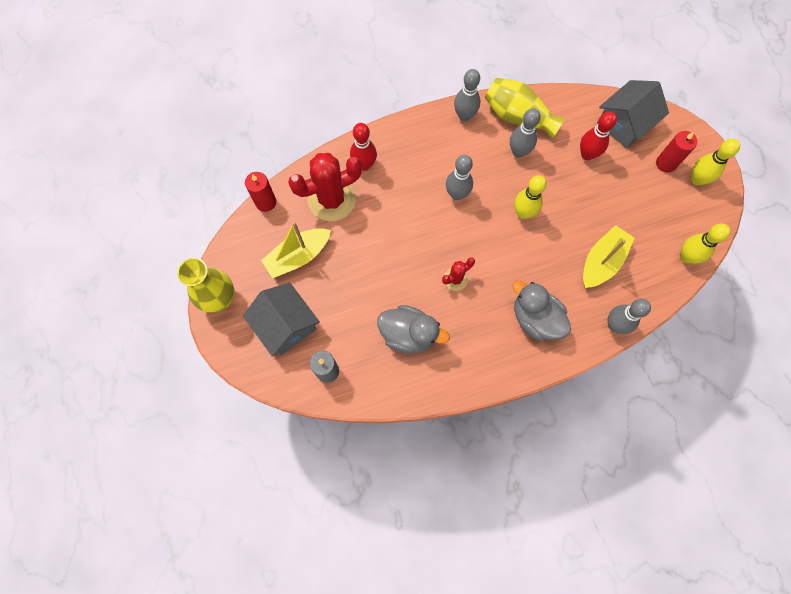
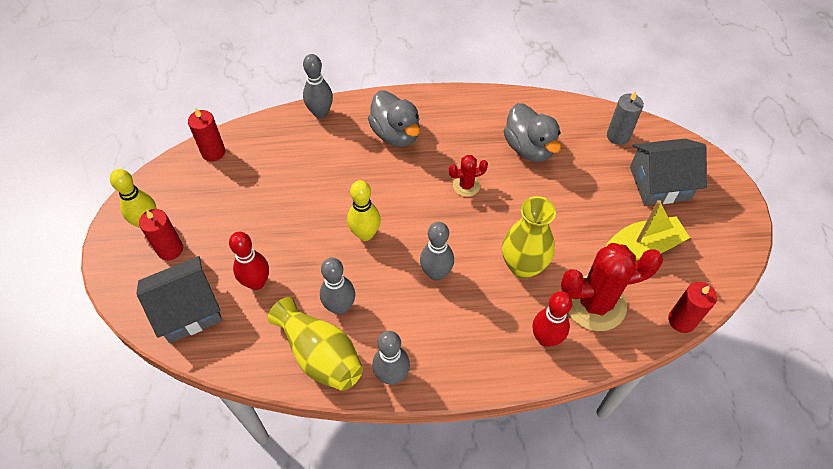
camera: 165 degrees left, 15 degrees down
(220, 299) = (735, 223): yellow vase -> yellow vase (523, 266)
(286, 325) = (659, 183): grey house -> grey house turned 75 degrees counterclockwise
(409, 334) = (529, 148): grey duck -> grey duck turned 150 degrees counterclockwise
(602, 261) = (303, 167): yellow boat -> none
(686, 257) = (213, 152): yellow bowling pin -> red candle

